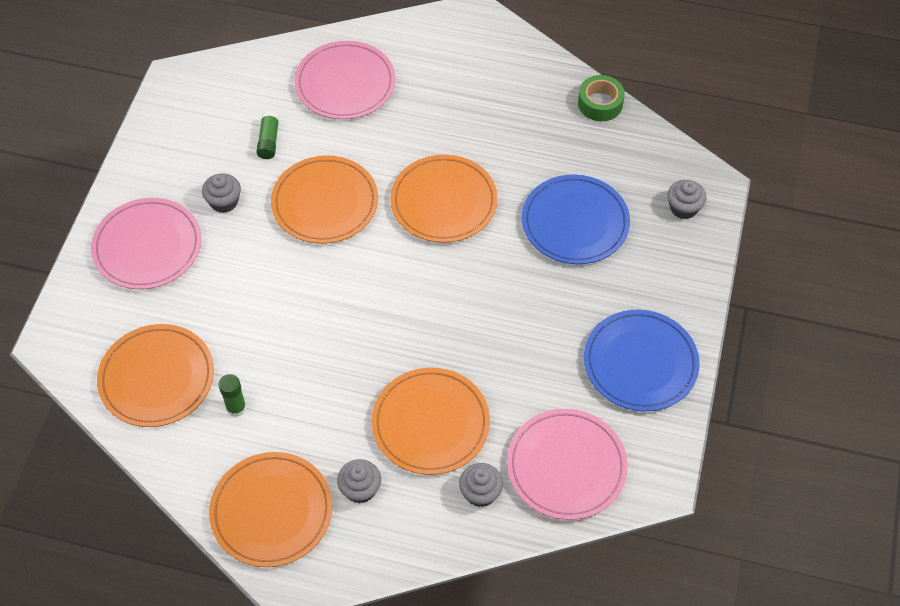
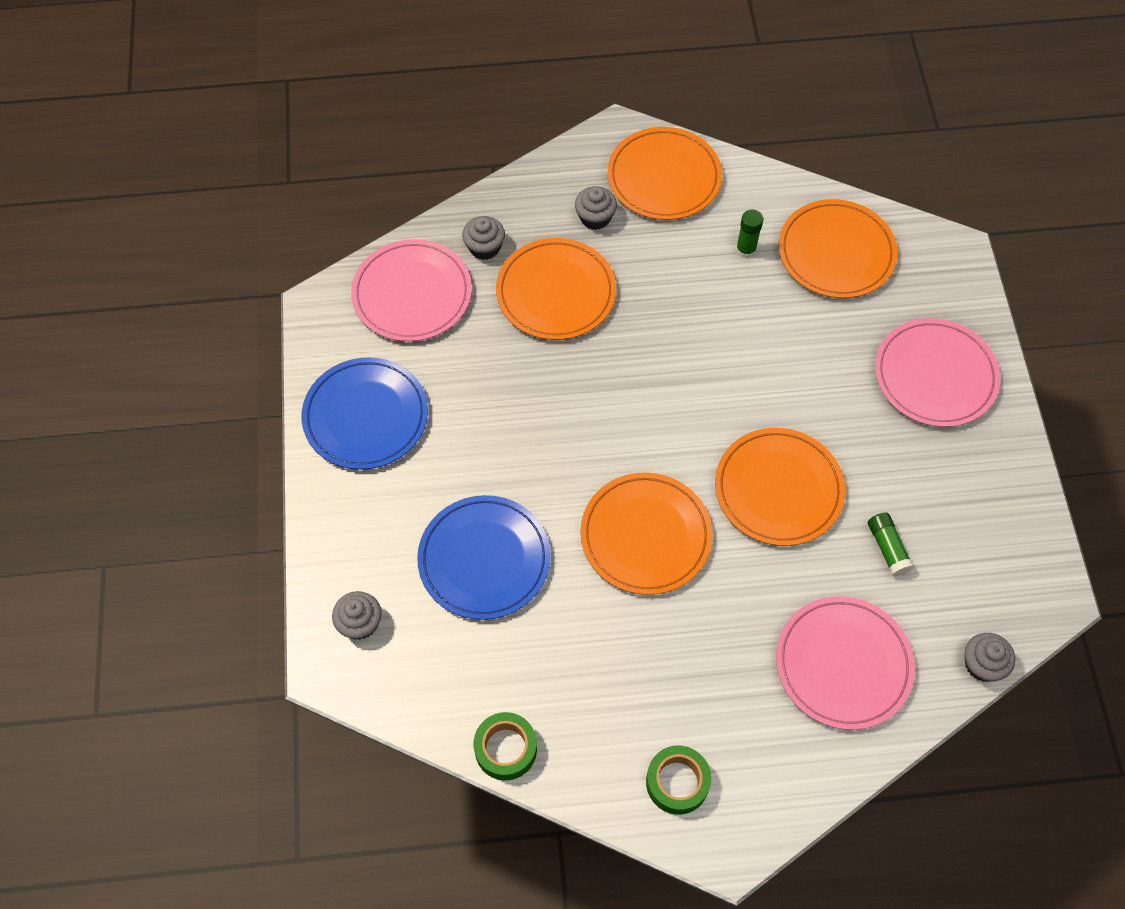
camera: 160 degrees right, 5 degrees up
(224, 201) = (889, 453): grey cupcake -> grey cupcake (982, 664)
(492, 54) = (677, 782): none -> green tape

